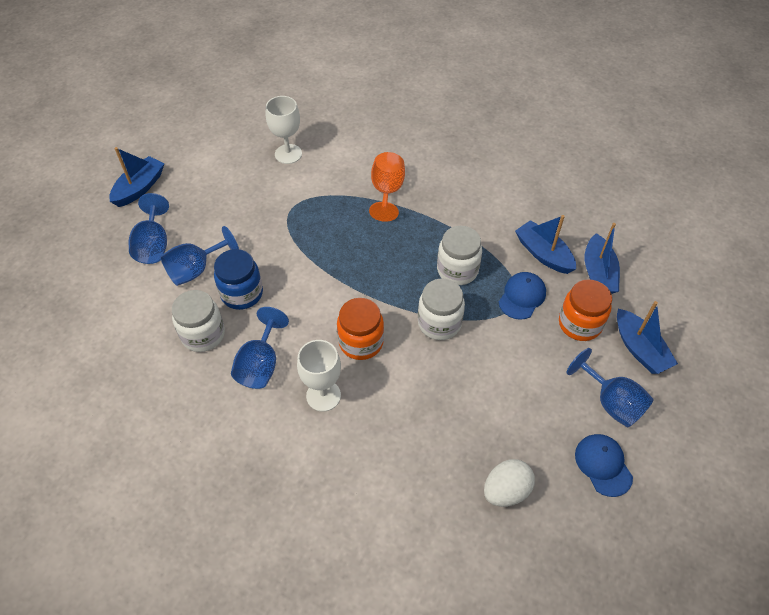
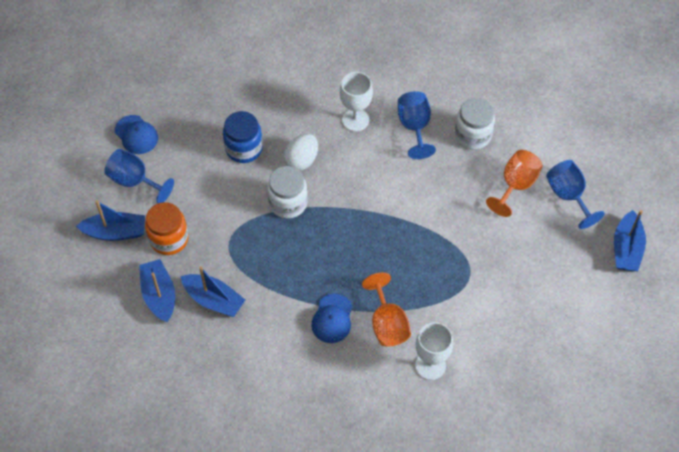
camera: 160 degrees right, 5 degrees up
(196, 269) = (515, 185): blue goblet -> orange goblet
(242, 293) = (463, 177): blue jar -> blue jar (244, 149)
(288, 154) = (510, 338): white goblet -> white goblet (430, 365)
(361, 342) = (345, 167): orange jar -> none
(457, 270) = (288, 257): white jar -> none
(506, 491) = (202, 99): white egg -> white egg (301, 160)
(522, 296) = (224, 249): blue cap -> blue cap (332, 319)
(639, 349) = (115, 232): blue boat -> blue boat turned 135 degrees clockwise

